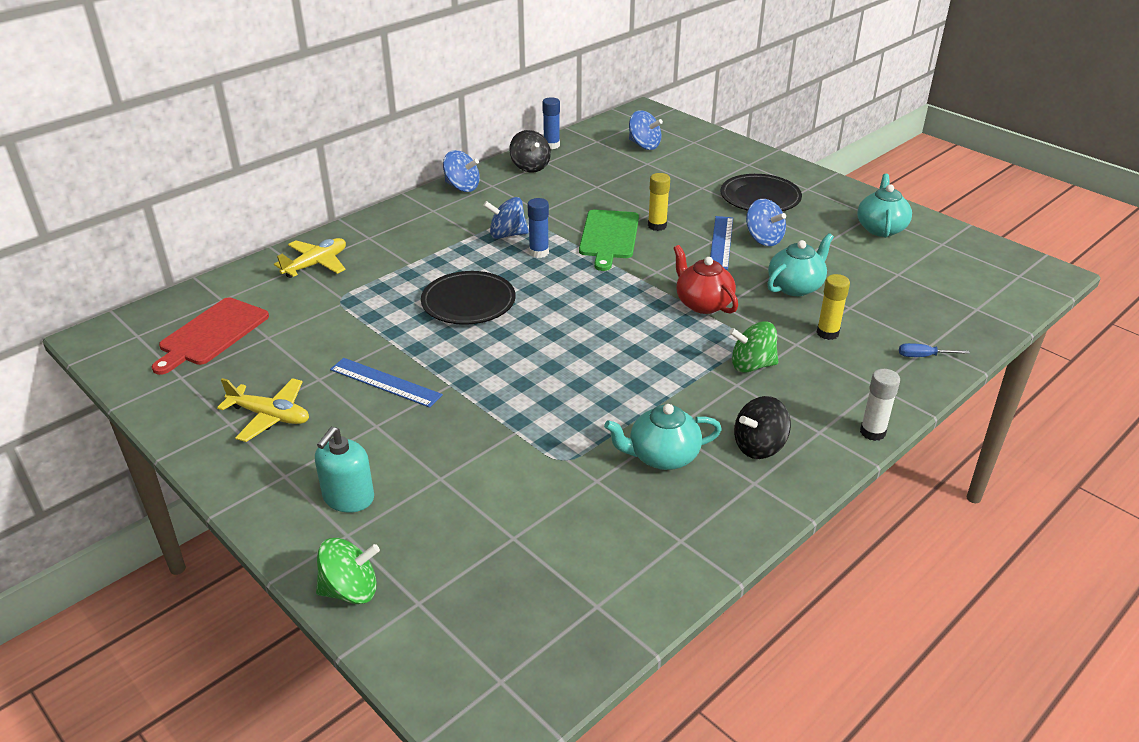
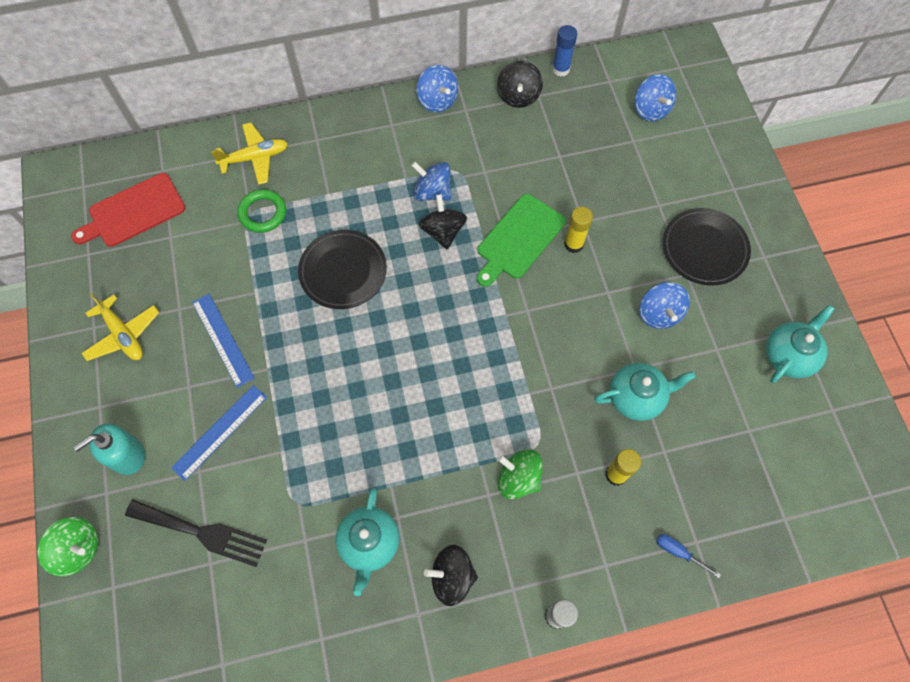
camera: 30 degrees right, 30 degrees up
(354, 293) = (262, 213): none -> green ring
(484, 519) = (202, 533): none -> black fork
(539, 252) = (443, 232): blue glue stick -> black spinning top
(662, 456) = (369, 543): turquoise teapot -> turquoise teapot turned 105 degrees counterclockwise
(702, 303) = (535, 376): red teapot -> none
(721, 242) = (615, 298): blue ruler -> blue ruler (220, 432)

